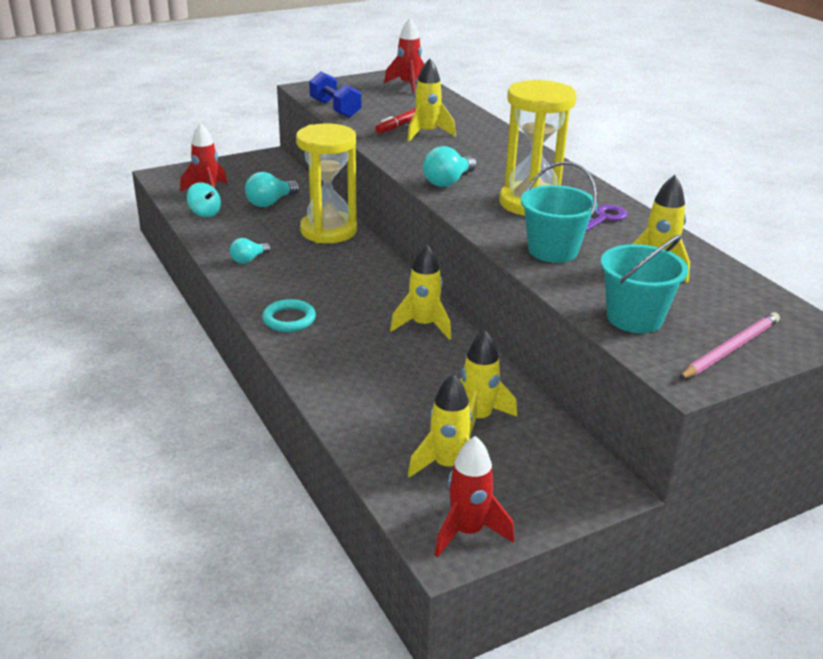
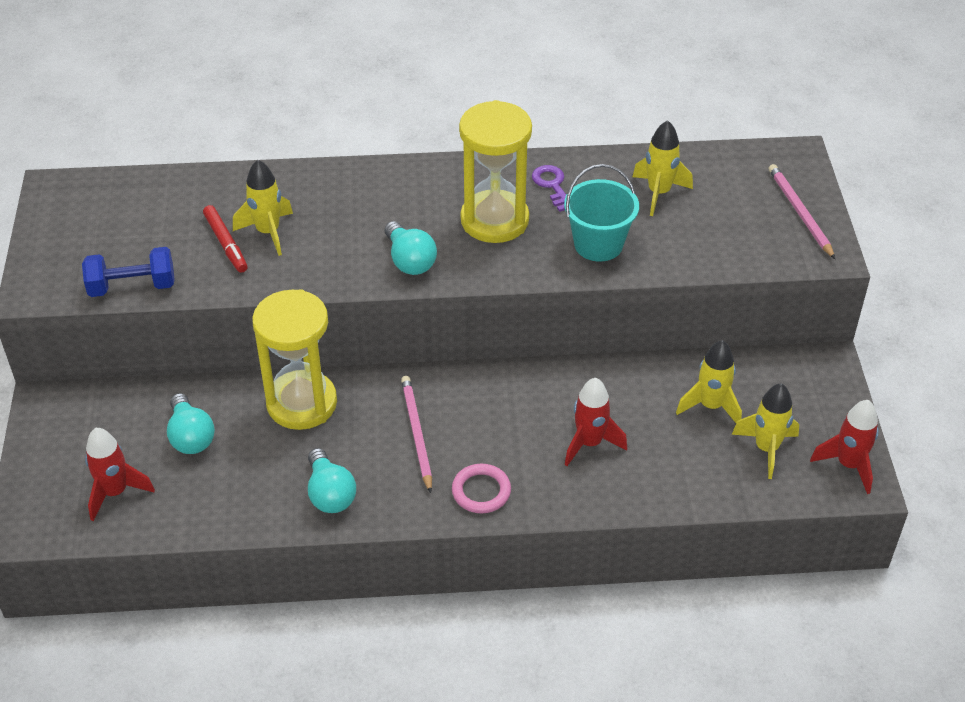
camera: 65 degrees left, 15 degrees up
(205, 213) = (178, 508): turquoise spinning top -> none
(248, 260) = (330, 494): turquoise light bulb -> turquoise light bulb, size x1.51
(289, 319) = (481, 491): turquoise ring -> pink ring
(331, 279) = (416, 433): none -> pink pencil
(408, 85) = (99, 196): red rocket -> red rocket (589, 443)
(423, 326) = (546, 390): yellow rocket -> none
(634, 318) = (734, 244): turquoise bucket -> none

